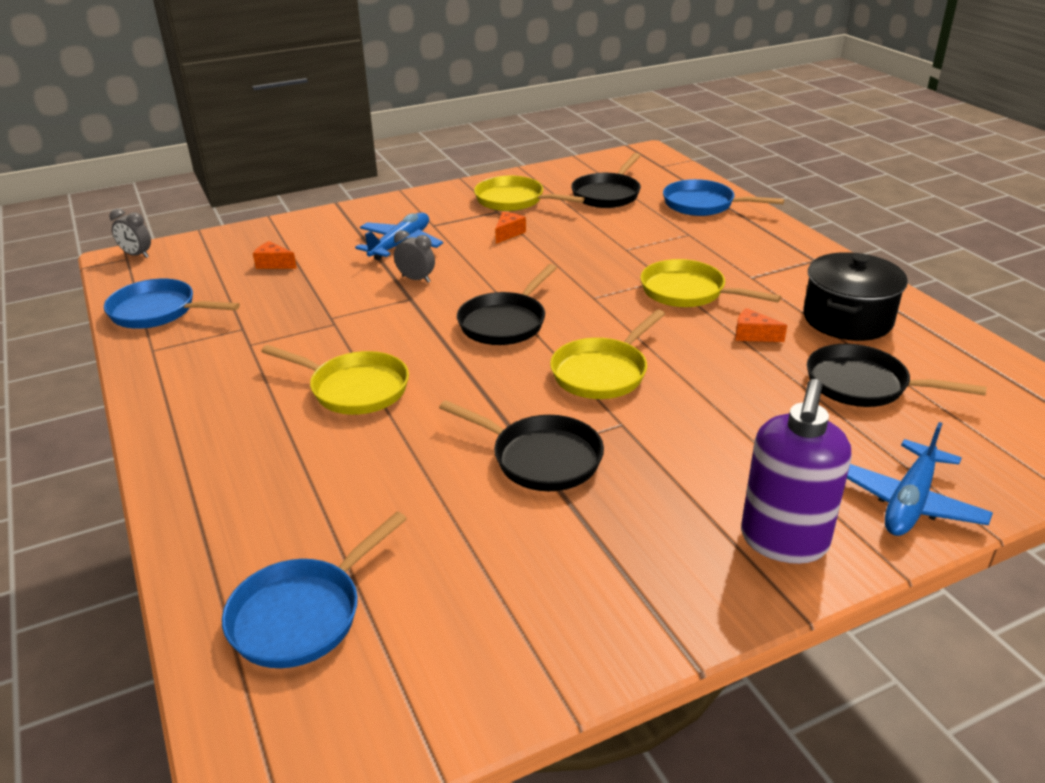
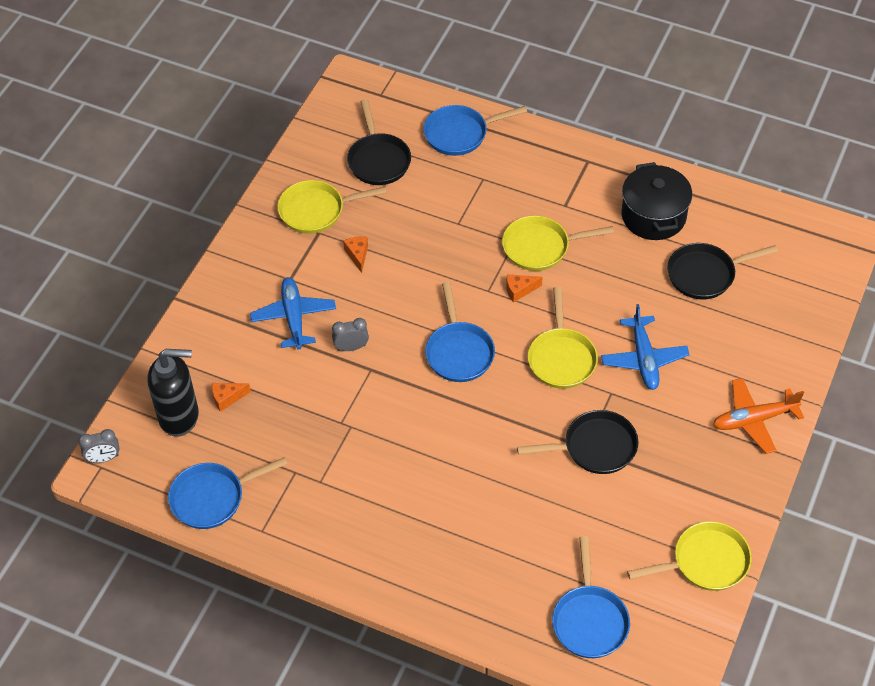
camera: 40 degrees left, 20 degrees up
(224, 258) = (179, 416): none -> black soap dispenser
(354, 389) = (435, 470): yellow pan -> yellow pan (705, 562)
(505, 322) = (459, 352): black pan -> blue pan
(753, 335) = (614, 267): orange cheese -> orange cheese (519, 290)
(783, 541) = (754, 420): purple soap dispenser -> orange plane
(909, 502) = (787, 353): blue plane -> blue plane (644, 359)

